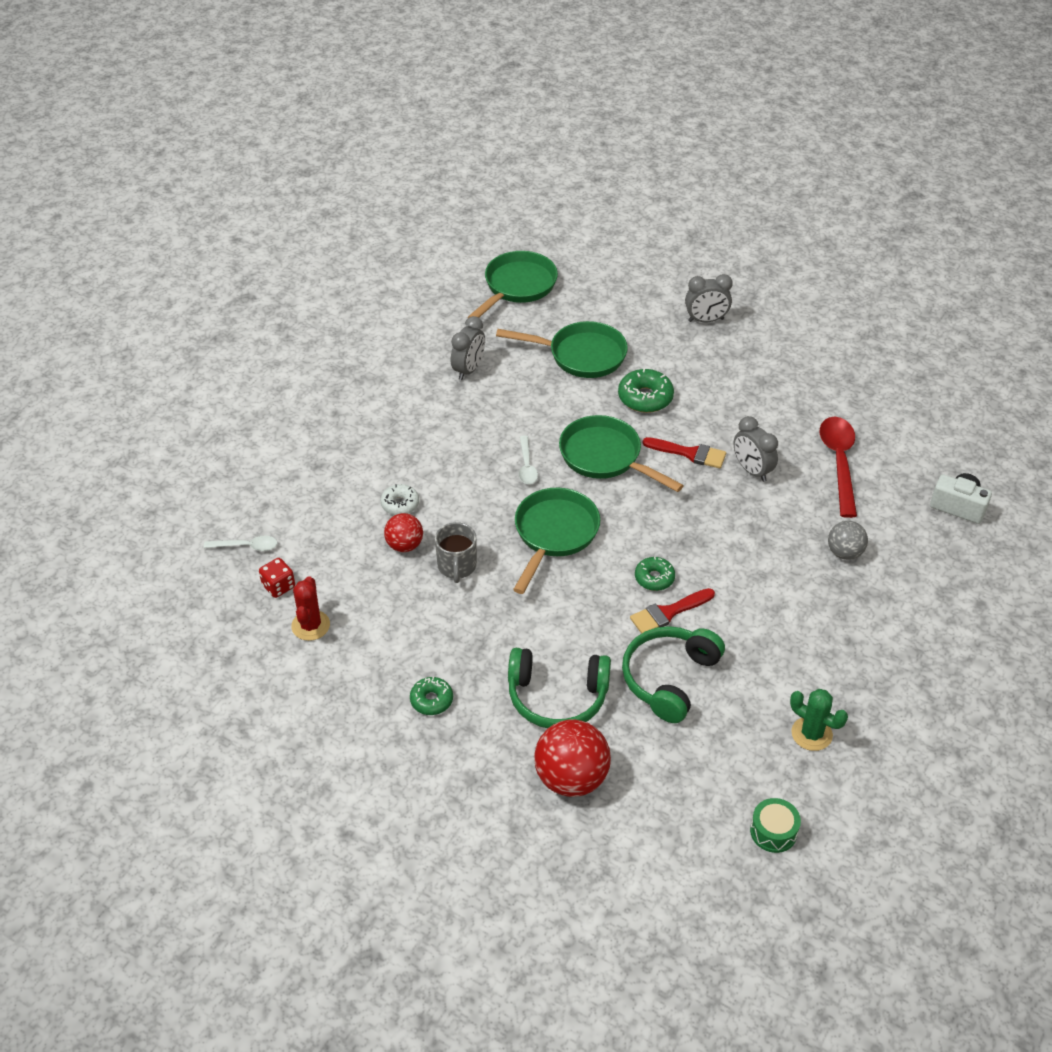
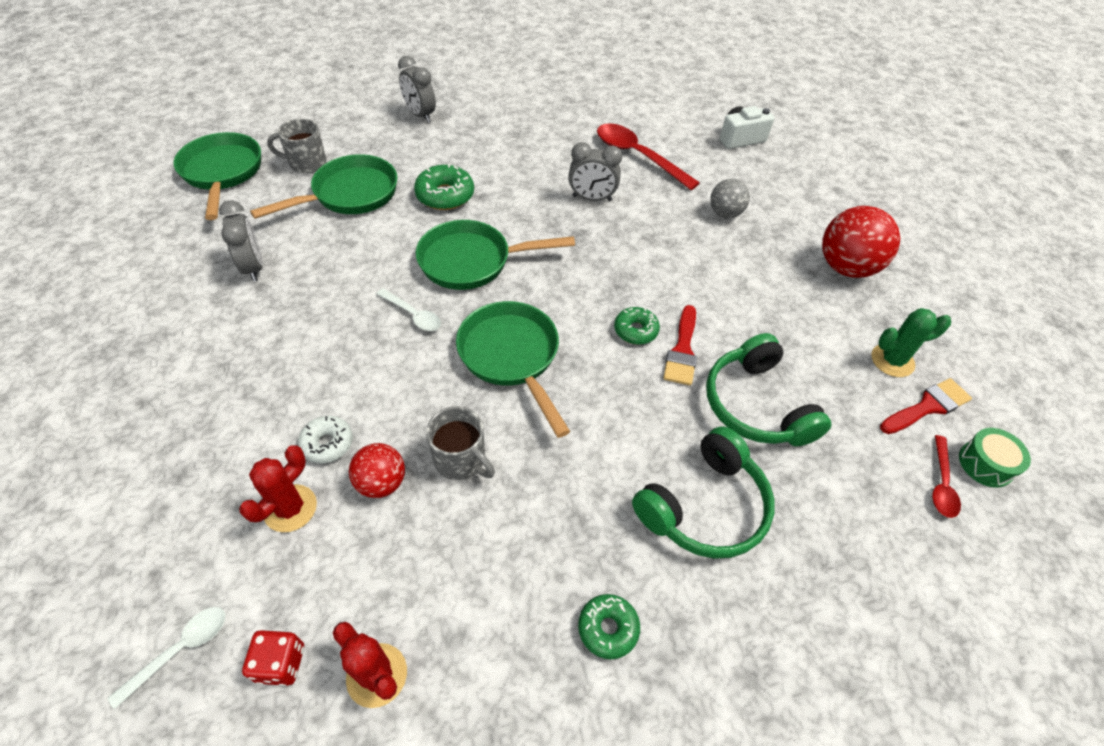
camera: 50 degrees left, 5 degrees up
(350, 522) = (290, 508): none -> red cactus
(571, 778) = (817, 576): red ball -> red ball (846, 267)
(579, 312) = (306, 163): none -> grey mug
(689, 453) = (532, 215): red brush -> red brush (927, 407)
(706, 320) = (420, 115): grey clock -> grey clock turned 105 degrees clockwise
(723, 812) = (941, 484): none -> red spoon

